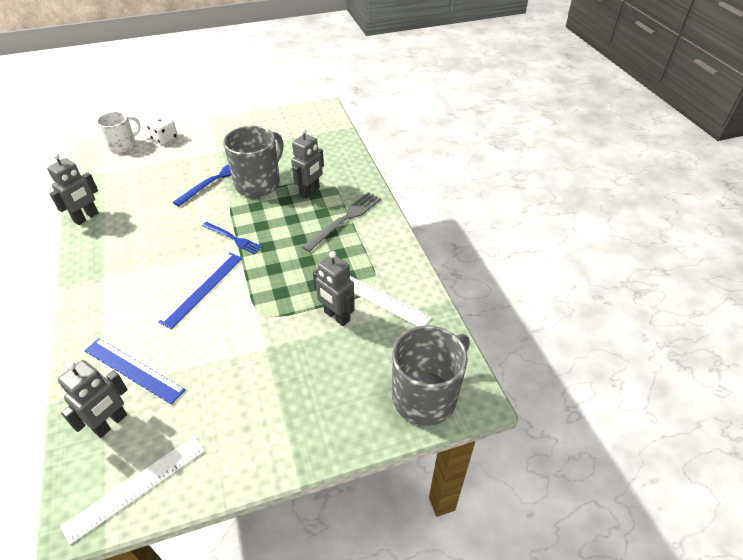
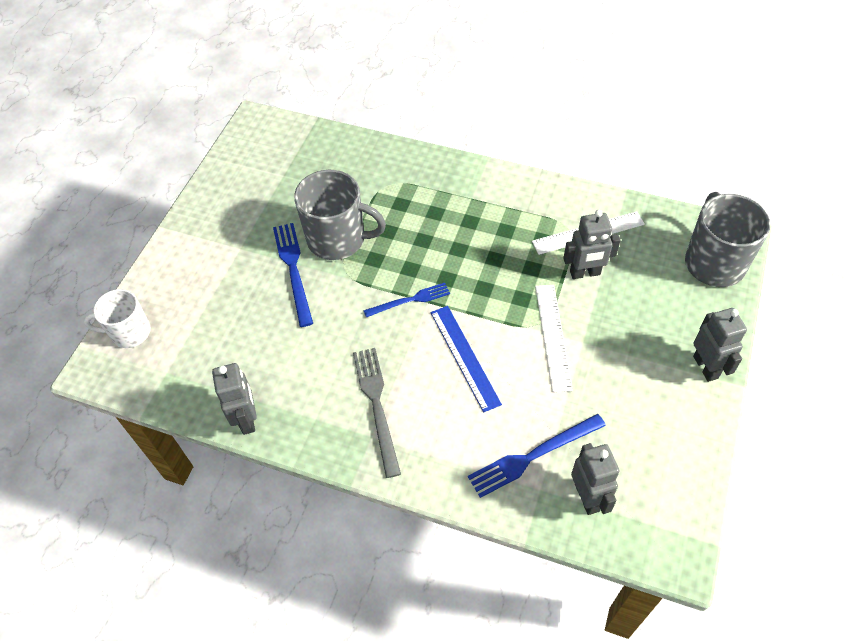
camera: 50 degrees left, 10 degrees up
(123, 146) = (129, 332): white mug -> white mug turned 90 degrees counterclockwise
(133, 370) = (533, 456): blue ruler -> blue fork
(136, 487) = (672, 501): white ruler -> white ruler (553, 336)
(165, 139) = (160, 286): white dice -> none
(258, 183) = (338, 239): grey mug -> grey mug turned 120 degrees clockwise
(310, 192) = (394, 205): grey robot -> grey robot (706, 367)
(345, 219) = (462, 201): grey fork -> grey fork (376, 405)

